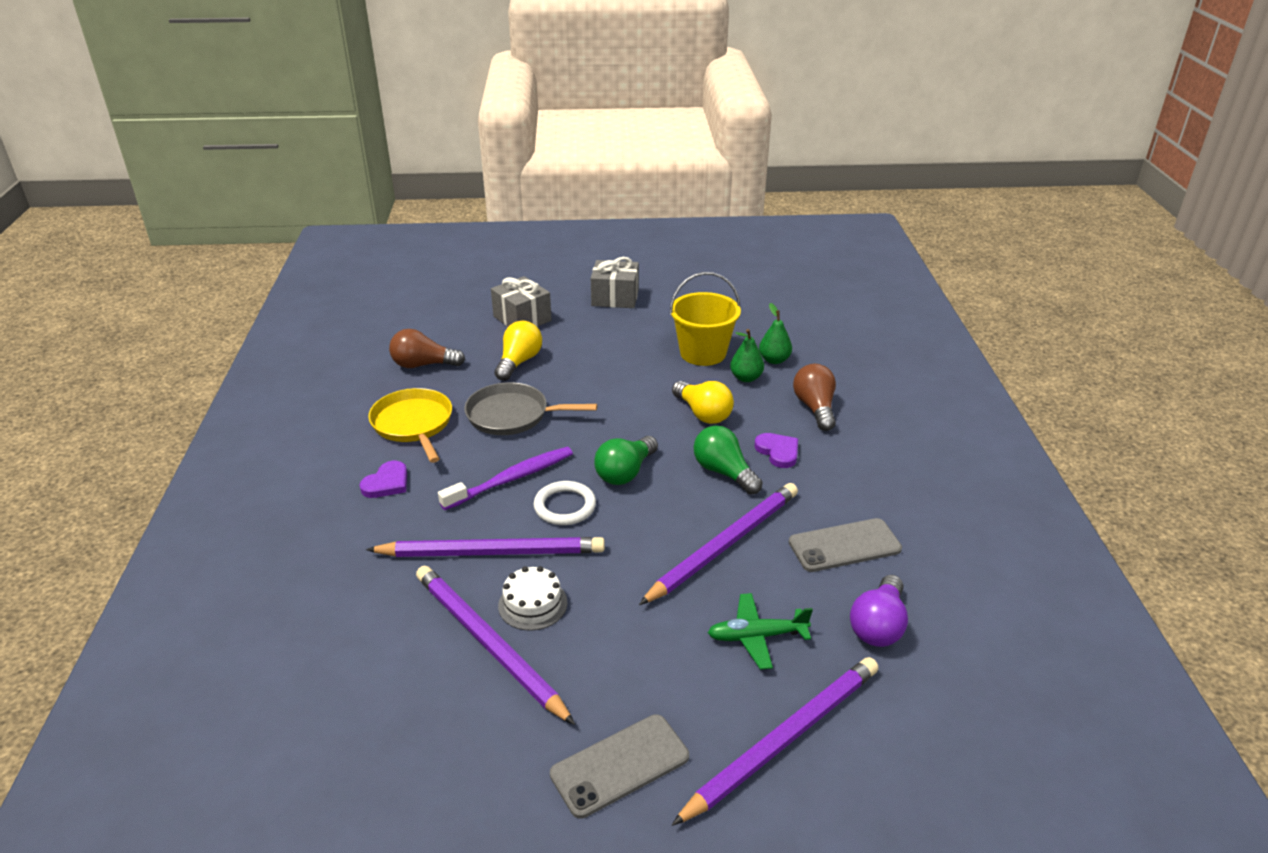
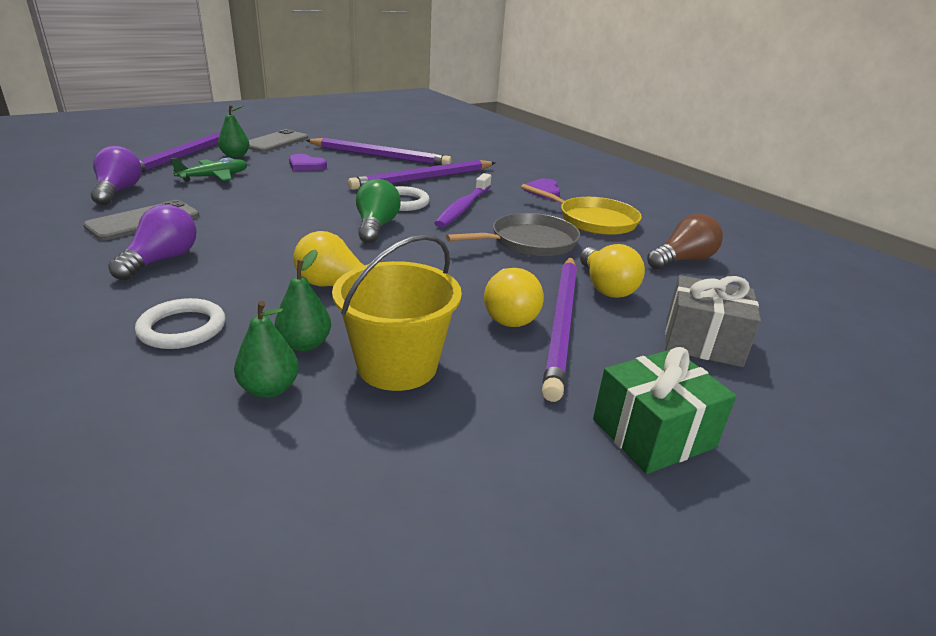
camera: 145 degrees right, 5 degrees down
(533, 604) = (371, 168): white cake -> none
(609, 363) = (509, 314): none -> yellow light bulb
(615, 297) = (653, 433): grey gift -> green gift
(709, 710) = (235, 156): none -> green pear
(724, 472) = (281, 244): green light bulb -> none
(724, 545) = (256, 205): purple pencil -> purple pencil (562, 324)
(778, 452) = (226, 270): purple heart -> purple heart (306, 166)
(815, 408) = (182, 328): brown light bulb -> white ring
(827, 478) = (161, 260): none -> purple light bulb

